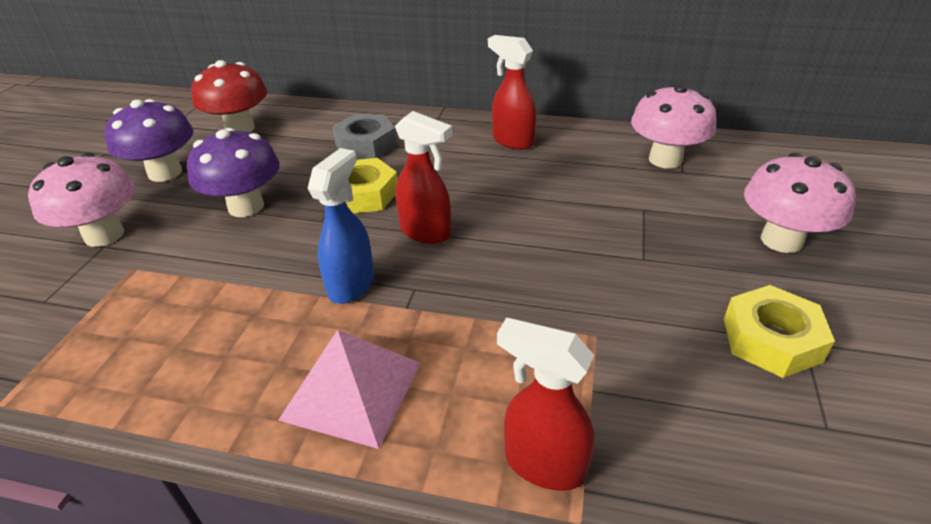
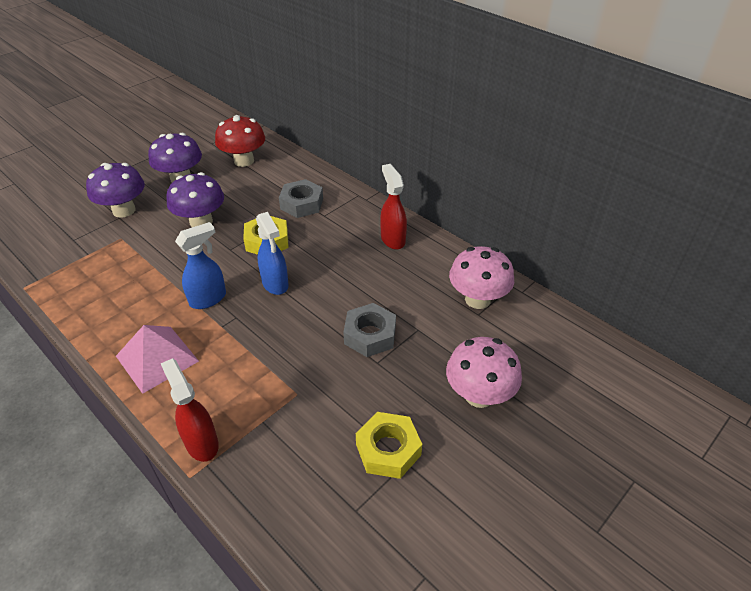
camera: 30 degrees right, 5 degrees up
(104, 235) = (124, 210): pink mushroom -> purple mushroom
(426, 232) = (275, 284): red spray bottle -> blue spray bottle
(601, 236) = (370, 335): none -> grey nut

